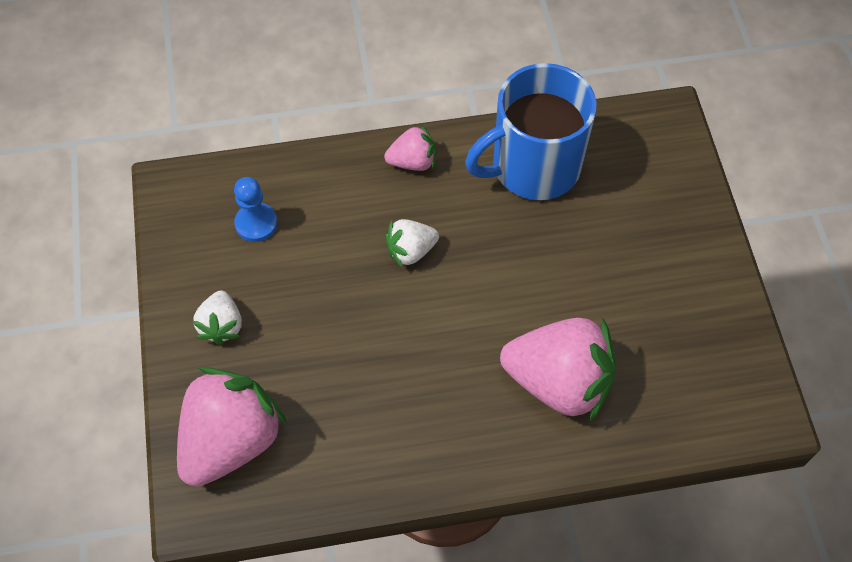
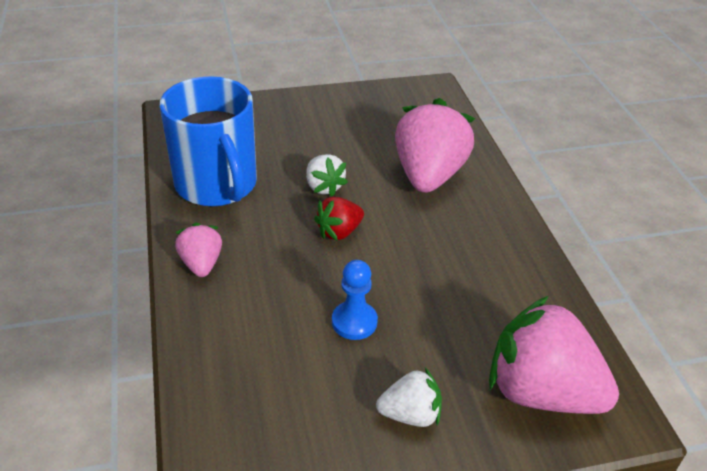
camera: 95 degrees left, 20 degrees down
(256, 223) = (273, 393): blue pawn -> blue pawn (354, 322)
(411, 251) = (308, 263): white strawberry -> white strawberry (324, 187)
(457, 280) = (339, 232): none -> red strawberry

